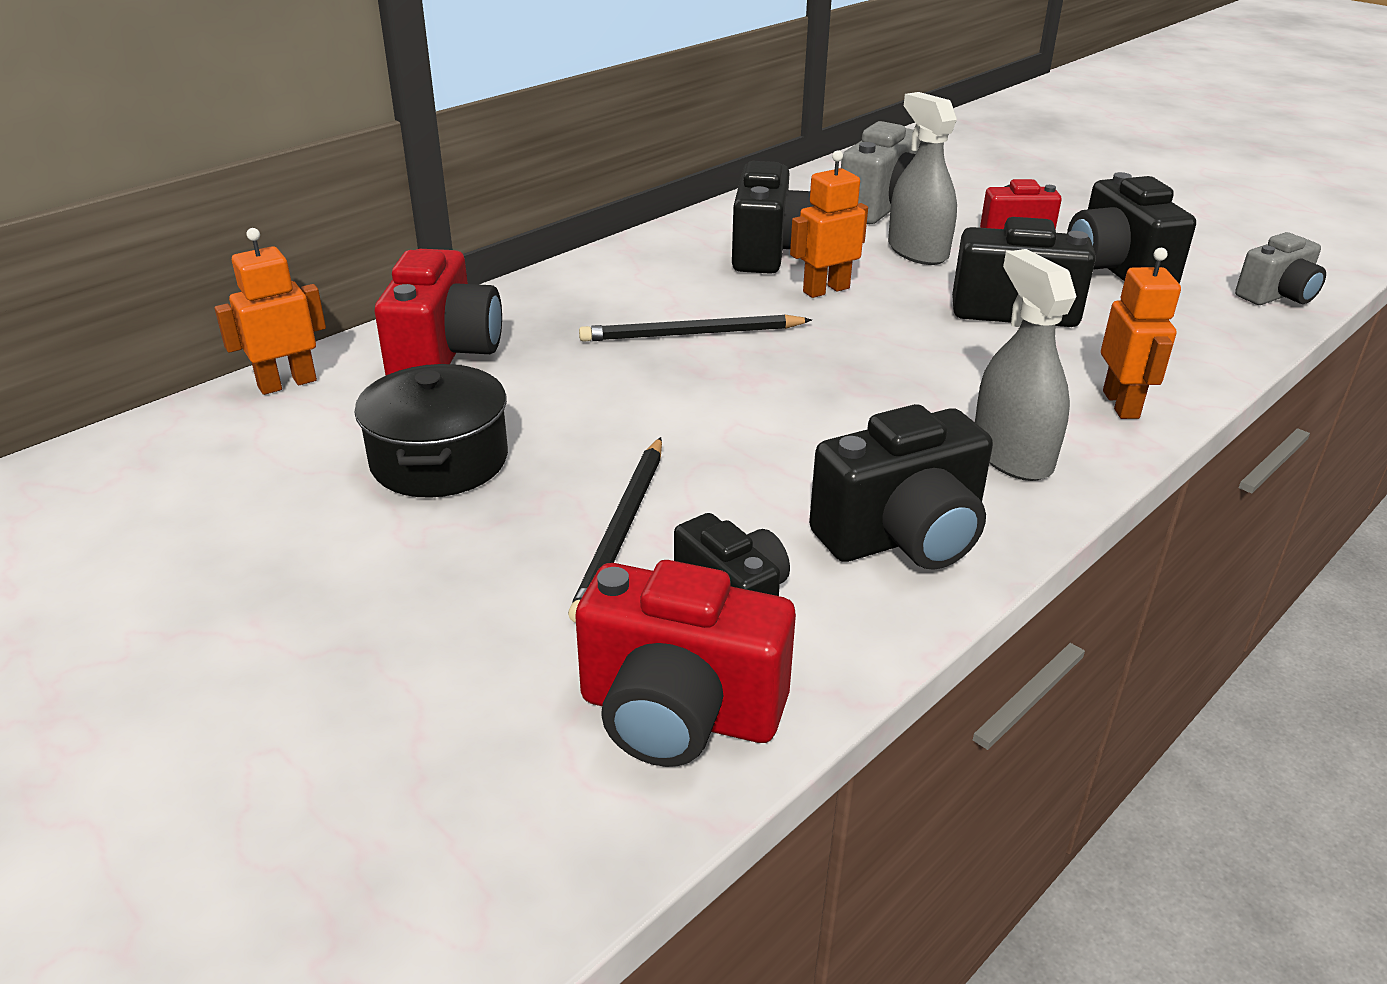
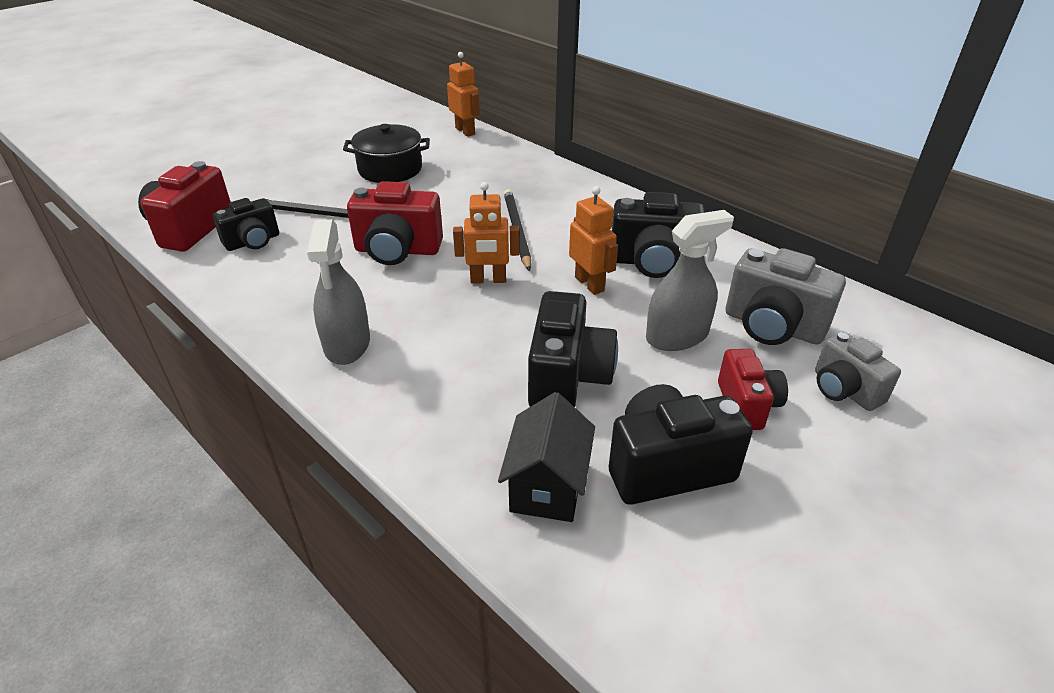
camera: 90 degrees right, 5 degrees up
(444, 354) = (492, 162): red camera -> red camera (397, 250)
(902, 537) = (279, 293): black camera -> none
(1012, 455) = (347, 344): grey spray bottle -> grey spray bottle turned 105 degrees clockwise
(1121, 404) = (401, 411): orange robot -> orange robot (488, 280)
(1177, 322) = (547, 486): none -> black house
(1277, 296) = (622, 602): grey camera -> grey camera (844, 390)

